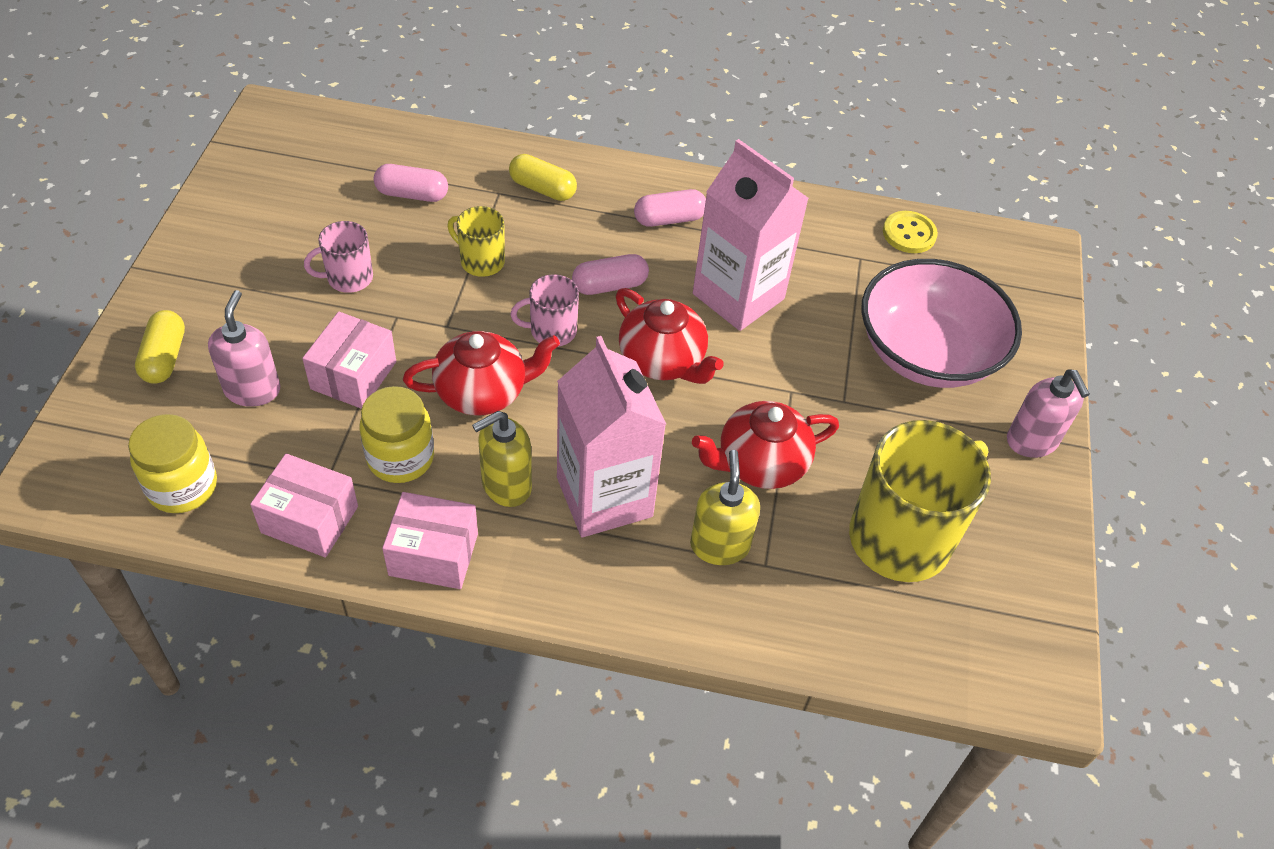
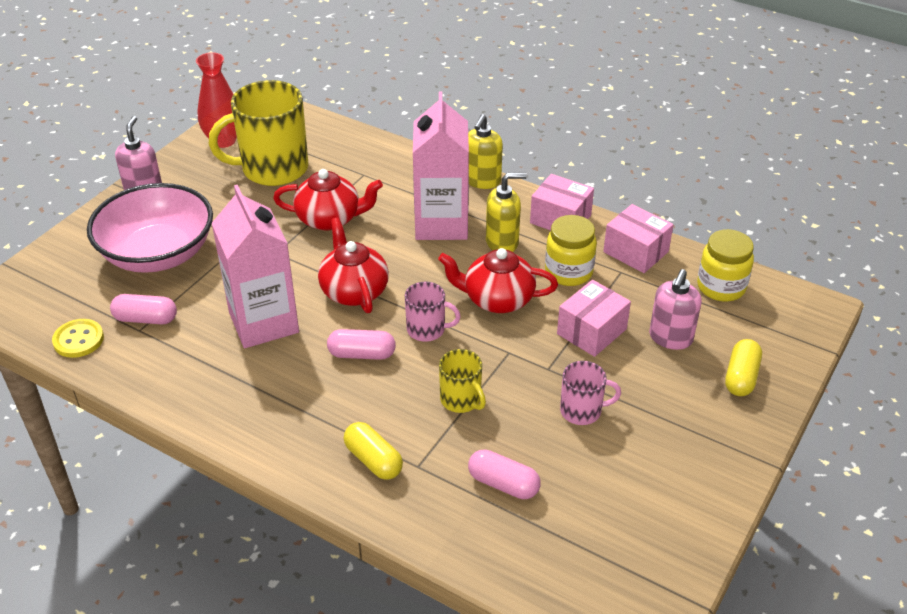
camera: 155 degrees left, 10 degrees down
(669, 219) = (274, 401): pink capsule -> pink capsule (146, 319)
(719, 545) = (384, 187): yellow soap dispenser -> yellow soap dispenser (482, 181)
(1019, 576) = (223, 141): none -> red vase

